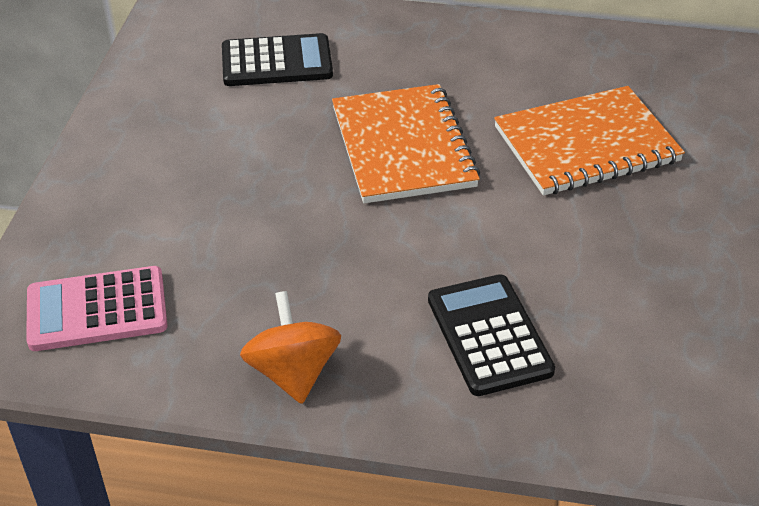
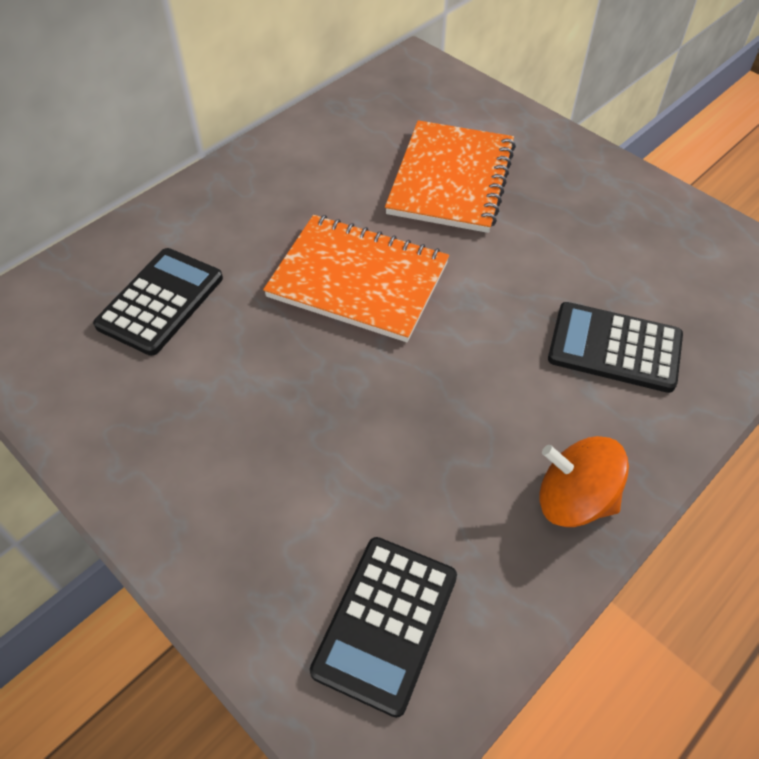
camera: 55 degrees left, 10 degrees up
(97, 310) = (385, 623): pink calculator -> black calculator

